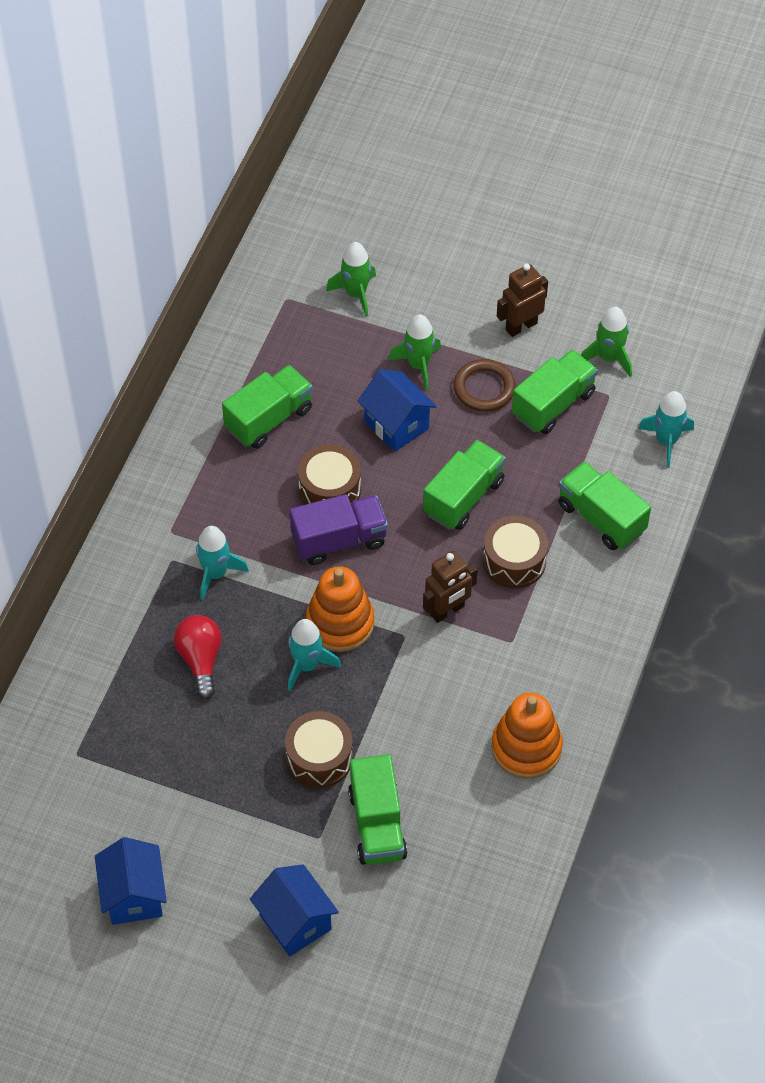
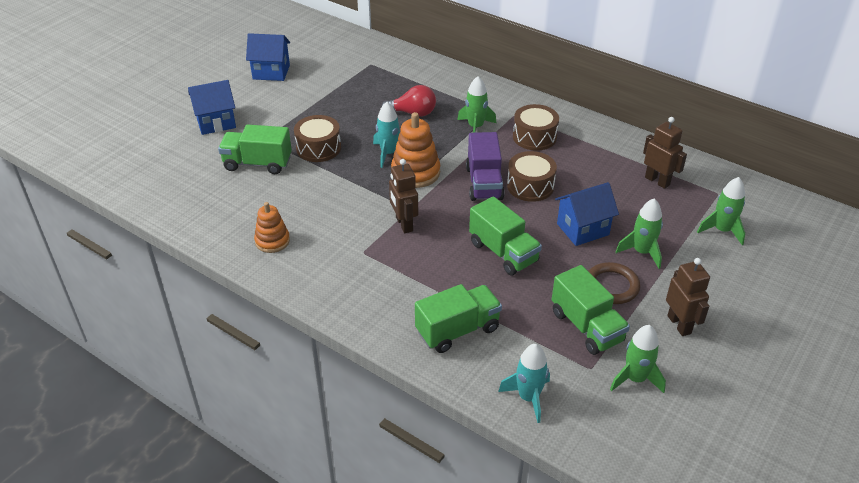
camera: 105 degrees right, 15 degrees down
(215, 573) = (475, 127): turquoise rocket -> green rocket
(269, 419) = (601, 168): green truck -> none
(280, 359) = (657, 181): none -> brown robot
(514, 561) = (434, 268): brown drum -> brown drum (534, 137)
(526, 747) = (272, 241): orange stacking toy -> orange stacking toy, size x0.65

